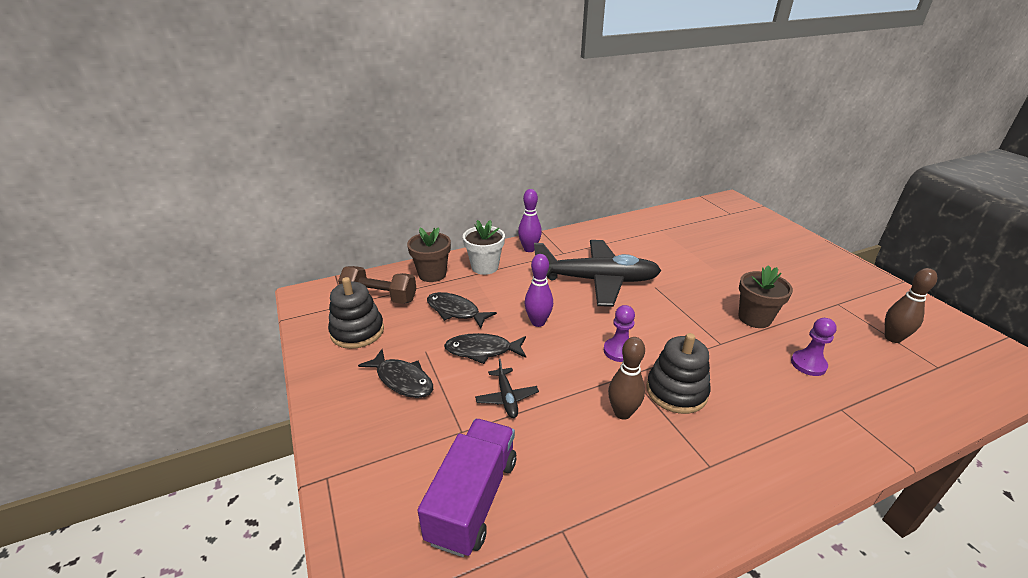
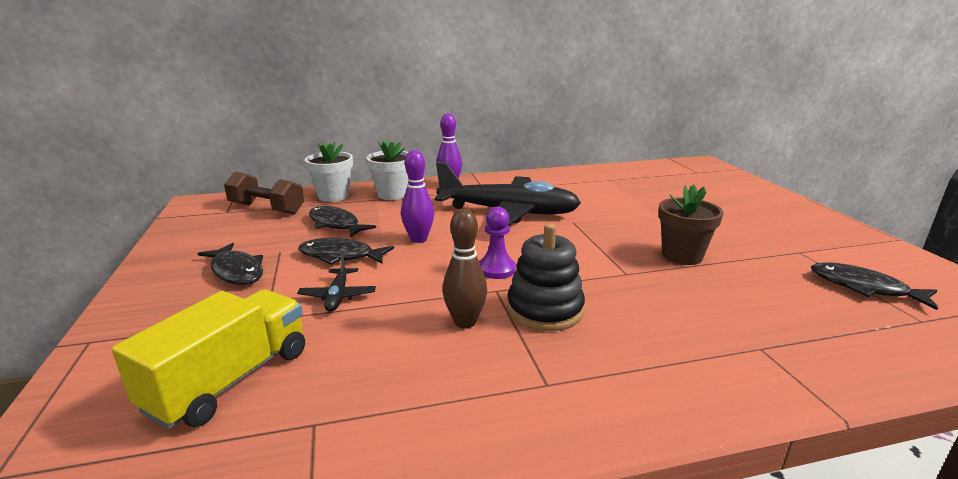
camera: 10 degrees right, 10 degrees down
(357, 331) = (222, 231): black stacking toy -> none
(432, 274) = (333, 196): brown flower pot -> white flower pot
(473, 499) = (230, 380): purple truck -> yellow truck
(808, 364) = (733, 301): purple pawn -> none
(892, 338) = (864, 288): brown bowling pin -> black fish

